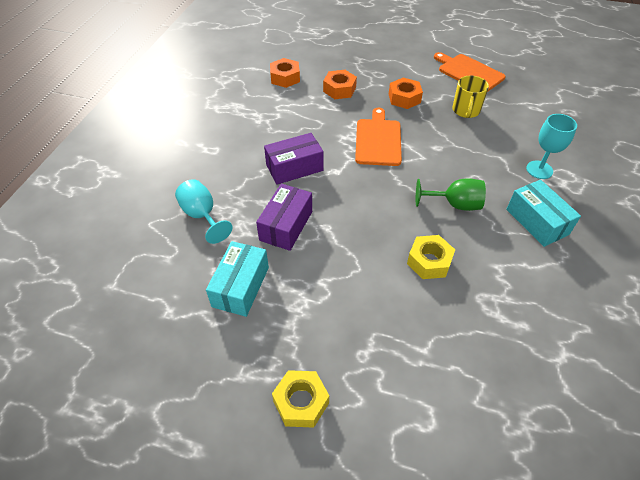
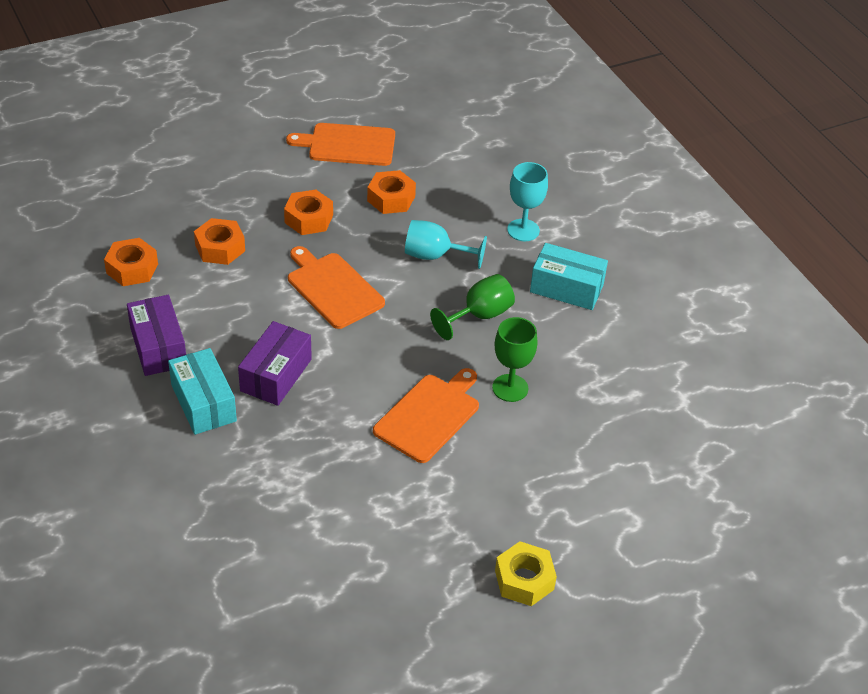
camera: 45 degrees left, 5 degrees down
(202, 216) = (236, 490): turquoise goblet -> turquoise goblet (435, 256)
(241, 287) = (362, 528): turquoise box -> turquoise box (203, 403)
(286, 226) = (339, 442): purple box -> purple box (158, 347)
(356, 245) = (429, 416): none -> orange cutting board
(429, 261) = (510, 388): yellow nut -> green goblet
(466, 110) = (391, 198): yellow mug -> orange nut

